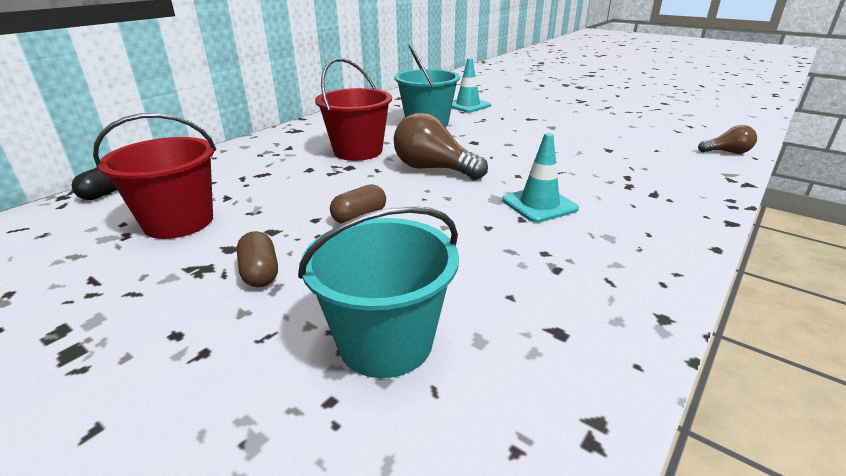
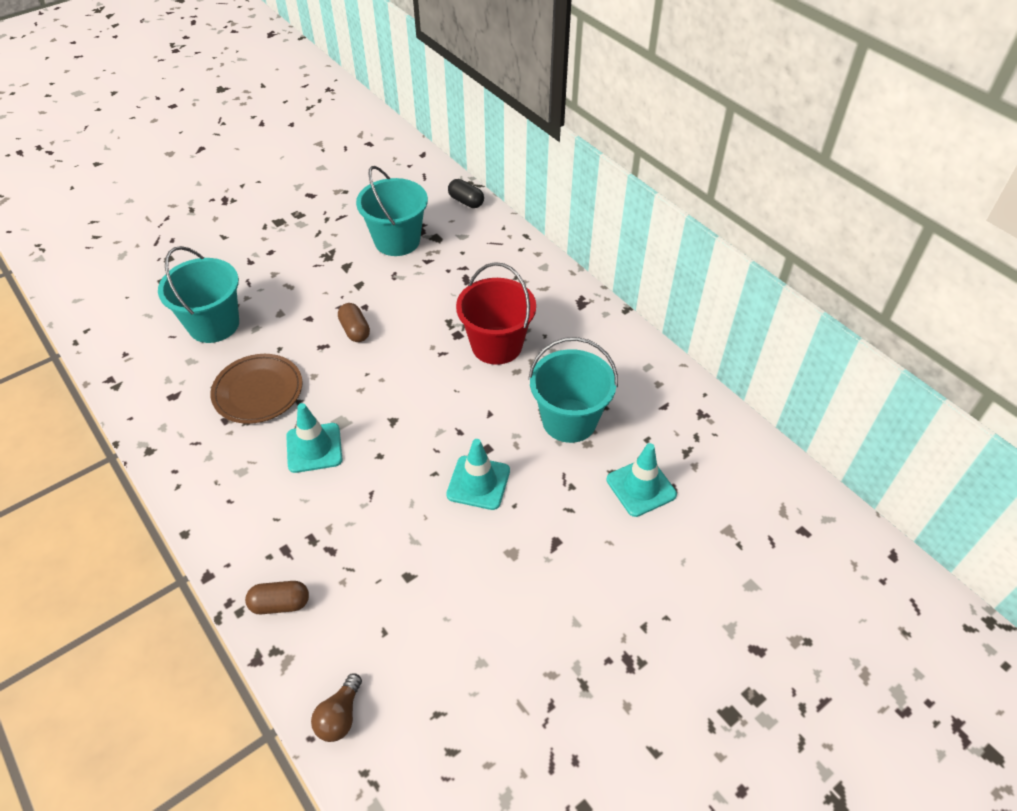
camera: 105 degrees right, 20 degrees up
(179, 222) = (397, 241): red bucket -> turquoise bucket
(260, 273) = (308, 279): brown capsule -> brown capsule (280, 604)
(433, 169) = (425, 394): brown light bulb -> none
(494, 257) = (258, 391): none -> brown plate
(507, 140) = (478, 483): none -> turquoise traffic cone

